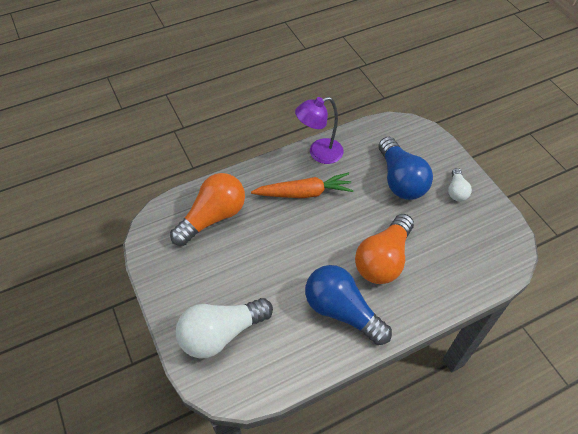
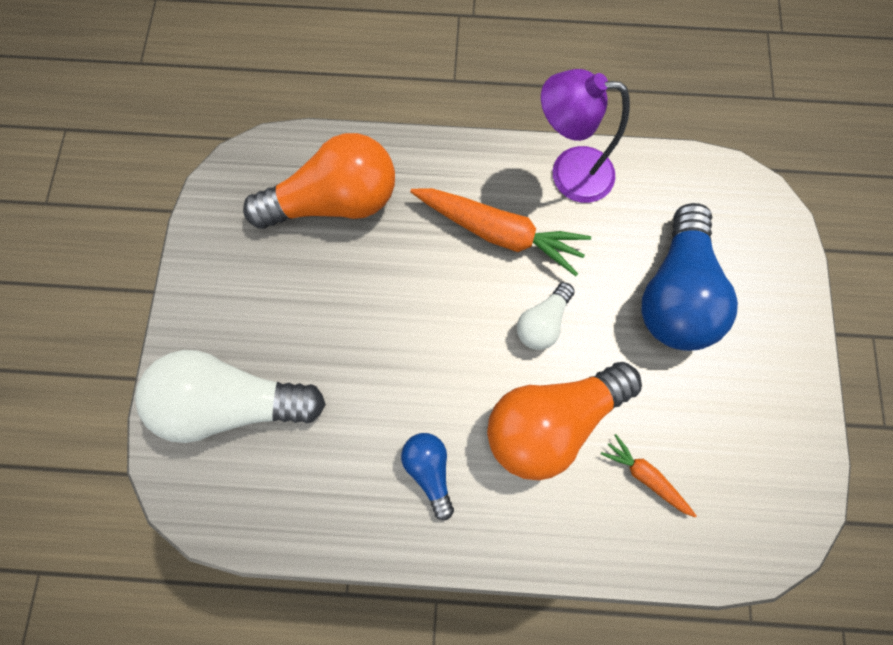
camera: 30 degrees right, 20 degrees up
(342, 311) = (429, 470): blue light bulb -> blue light bulb, size x0.51
(440, 260) = (645, 476): none -> orange carrot
(456, 191) = (760, 365): white light bulb -> white light bulb (542, 322)

